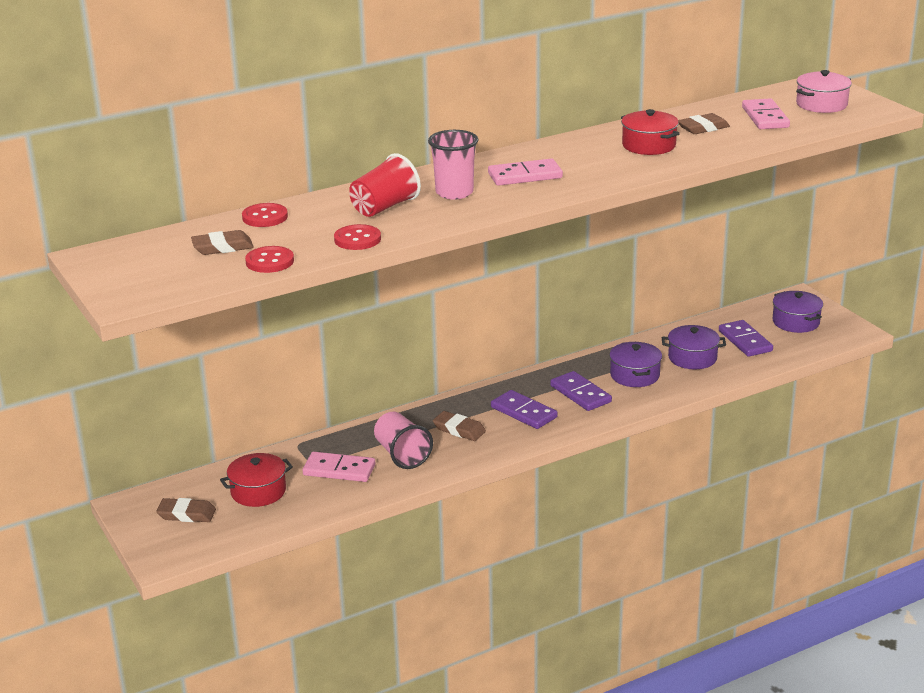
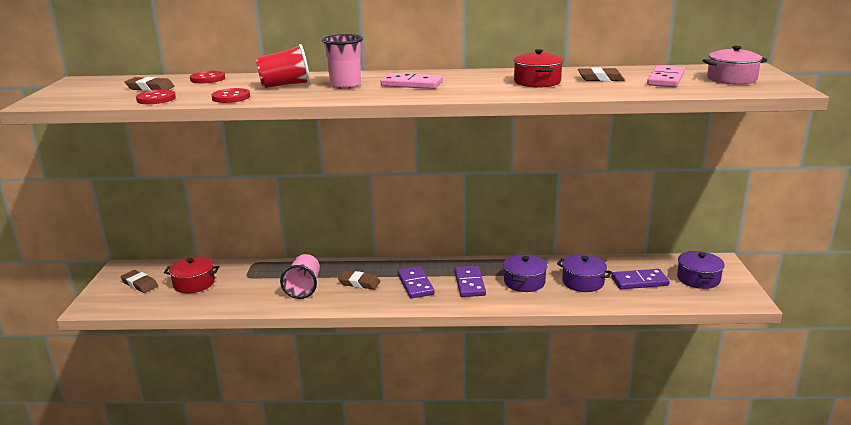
camera: 30 degrees right, 5 degrees down
(339, 470) = (255, 285): pink domino -> none
(459, 429) = (359, 283): brown eraser -> brown eraser turned 45 degrees counterclockwise
(745, 341) = (639, 281): purple domino -> purple domino turned 75 degrees clockwise

